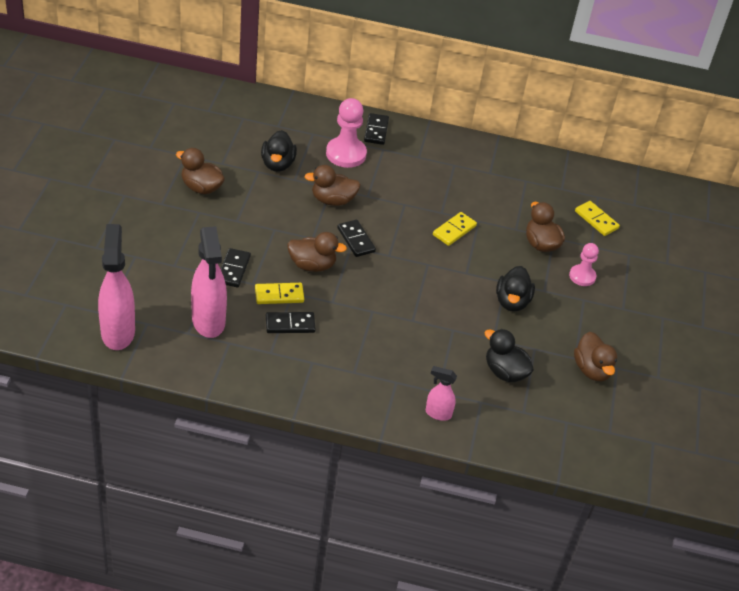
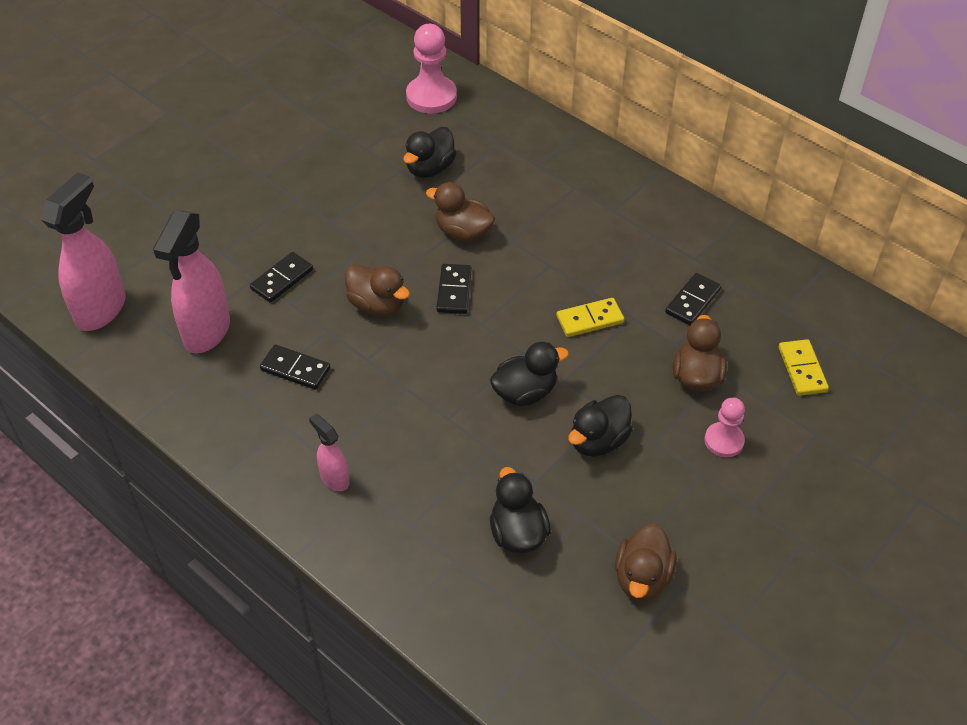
camera: 35 degrees right, 5 degrees up
(201, 187) = (320, 170): brown duck -> none
(279, 295) = (310, 329): yellow domino -> none
(346, 154) = (522, 180): pink pawn -> pink pawn (431, 96)
(376, 130) = (582, 161): black domino -> black domino (692, 301)
(437, 413) = (388, 553): pink spray bottle -> pink spray bottle (334, 478)
(448, 288) = (525, 392): none -> black duck

